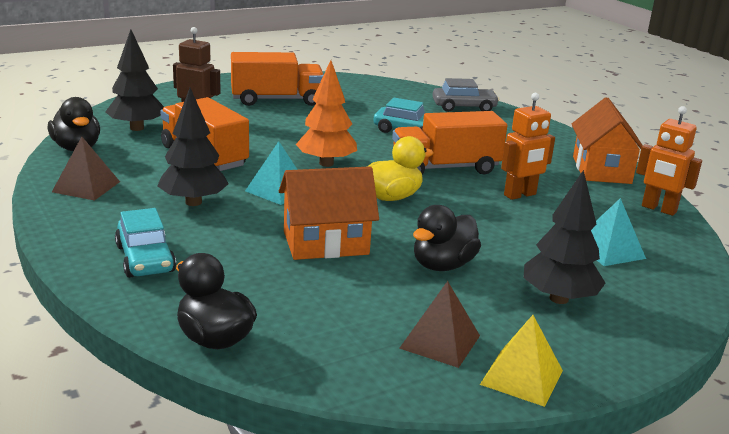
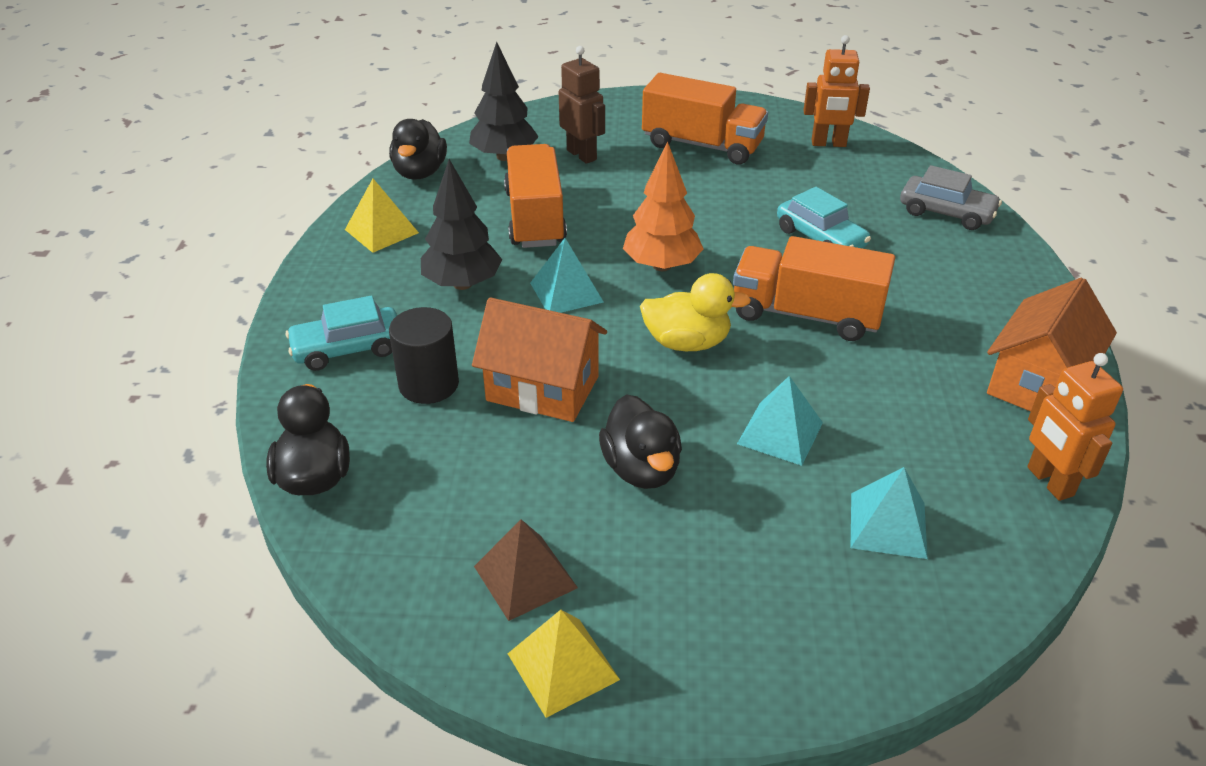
camera: 35 degrees right, 15 degrees up
(86, 186) = (381, 231): brown pyramid -> yellow pyramid
(145, 259) = (348, 349): turquoise car -> turquoise car turned 60 degrees clockwise
(238, 262) = (429, 384): none -> black cylinder
(442, 265) = (641, 469): black duck -> black duck turned 90 degrees counterclockwise
(501, 225) = (780, 433): none -> turquoise pyramid
(520, 195) = (862, 391): orange robot -> orange robot (828, 144)
(558, 298) = (731, 574): black tree -> none

